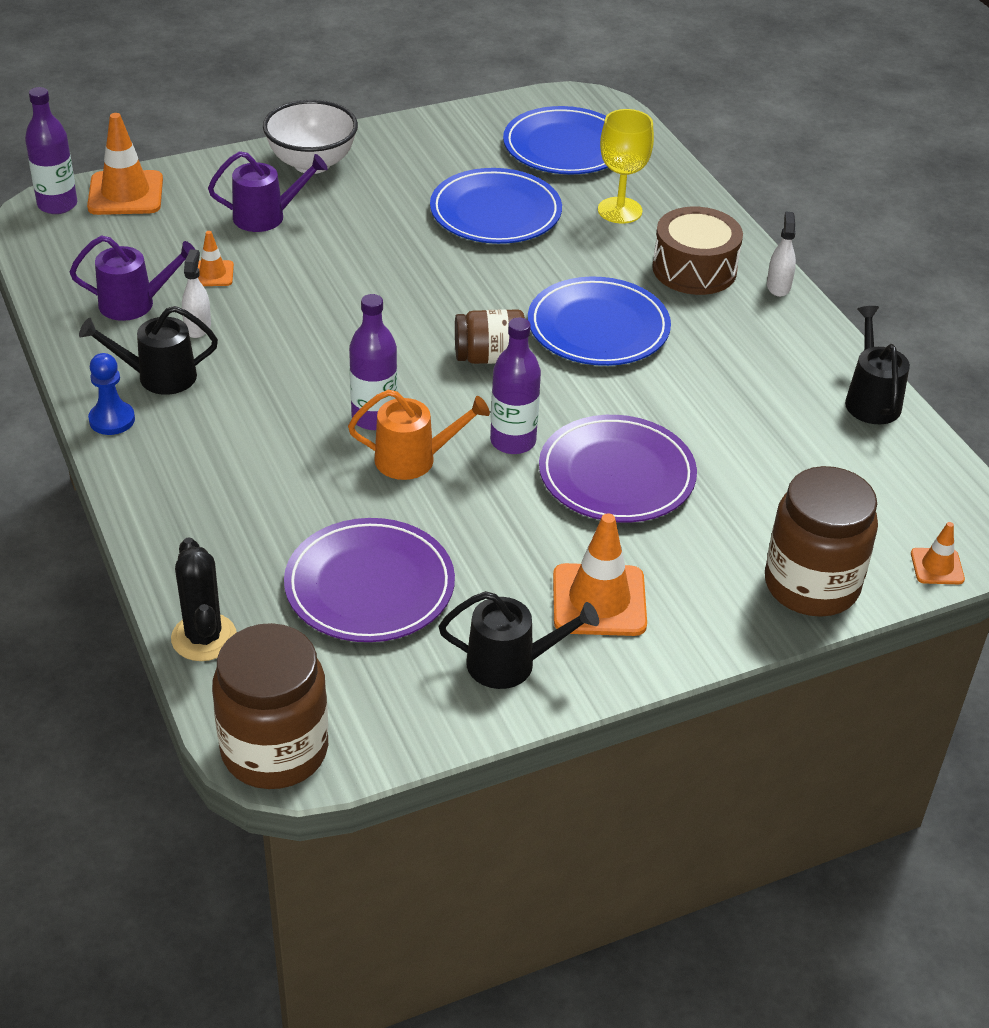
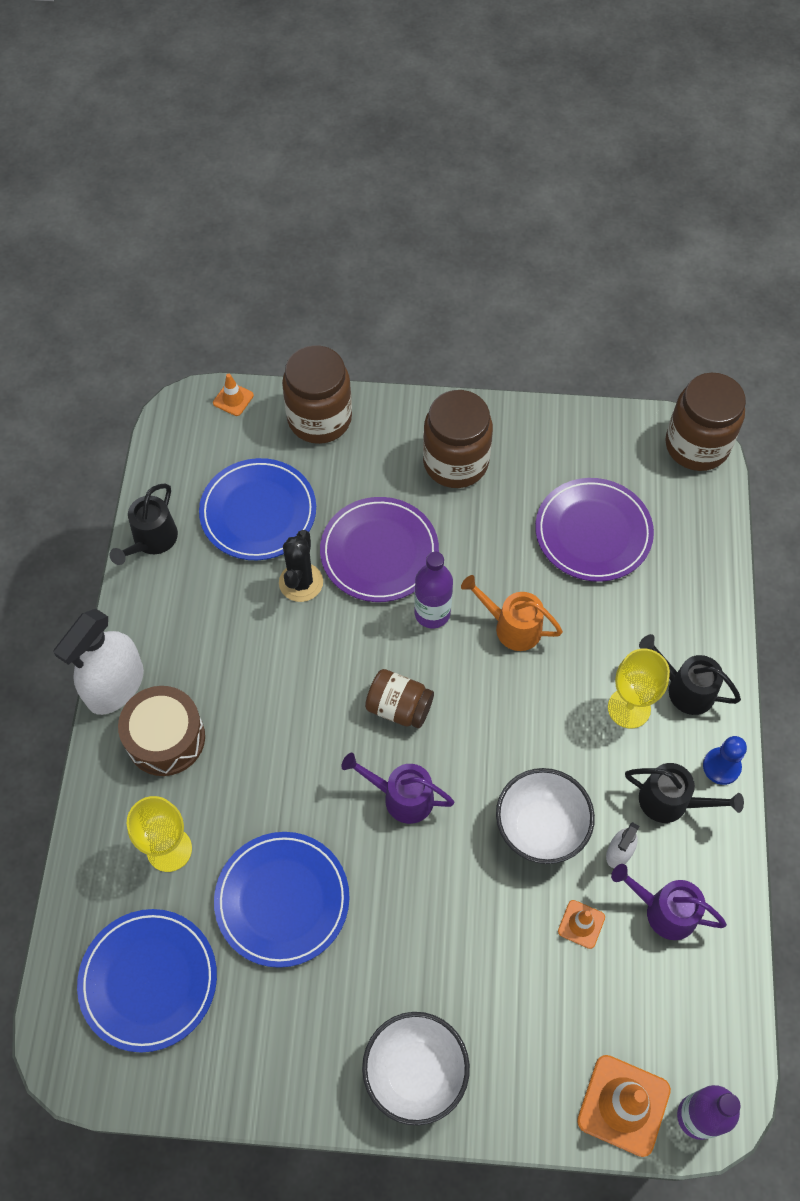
camera: 150 degrees left, 20 degrees up
(204, 637) = (713, 537): black cactus -> black cactus (301, 582)
(239, 434) = (629, 708): none -> yellow goblet
(267, 217) = (498, 995): purple watering can -> purple watering can (401, 797)
(287, 320) = (540, 828): none -> white bowl
(374, 418) = (520, 681): purple bottle -> none
(511, 664) = (534, 443): black watering can -> black watering can (684, 689)
(598, 327) = (293, 703): blue plate -> blue plate (258, 512)
(599, 600) = (455, 462): orange traffic cone -> brown jar
(778, 286) = (115, 686): white spray bottle -> white spray bottle, size x2.07

